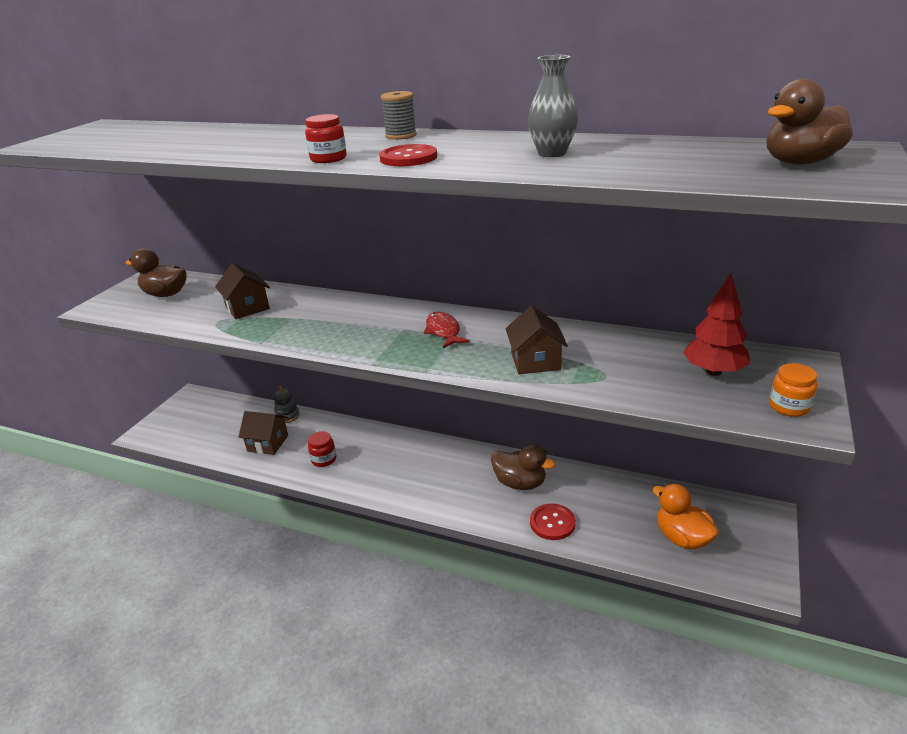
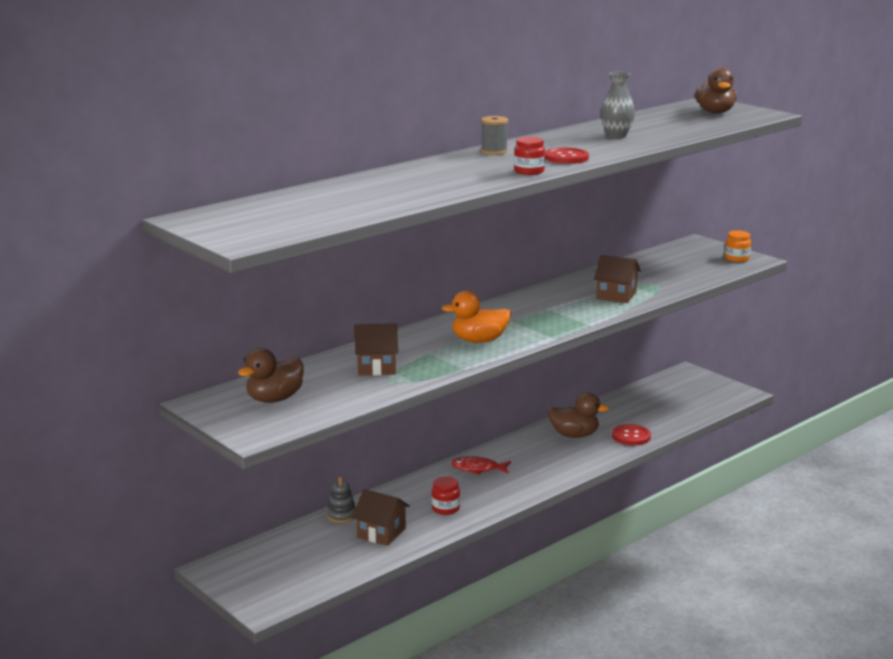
camera: 65 degrees left, 10 degrees down
(268, 443) = (381, 533): brown house -> brown house turned 75 degrees clockwise
(443, 331) = (534, 310): red fish -> red fish (477, 469)
(520, 483) = (574, 435): brown duck -> brown duck turned 45 degrees clockwise
(682, 538) = (685, 402): orange duck -> orange duck (479, 341)
(714, 371) = (683, 261): red tree -> none

